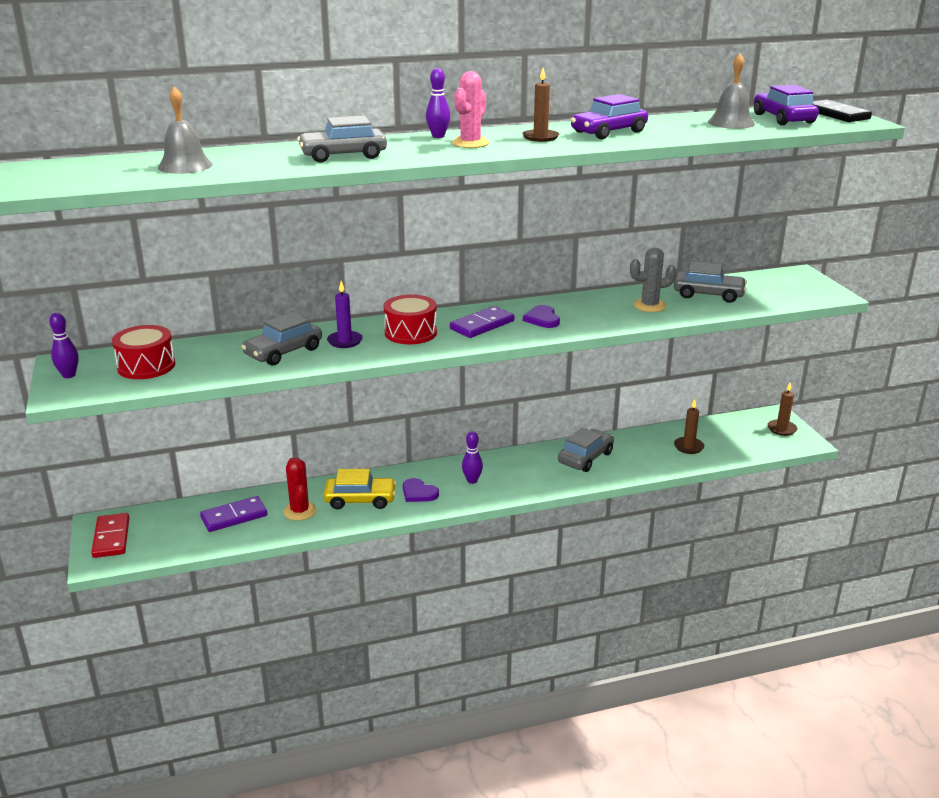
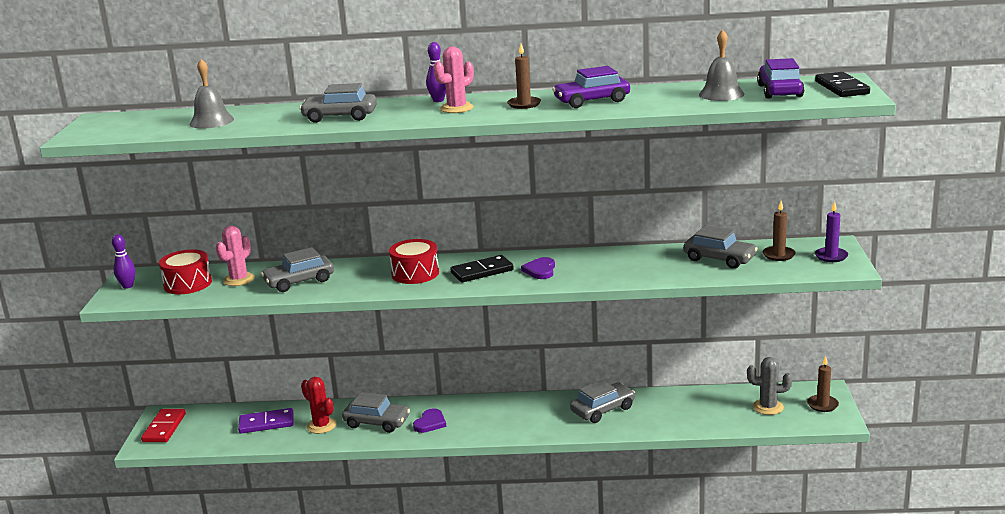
camera: 20 degrees right, 5 degrees down
(207, 356) = (239, 279): none -> pink cactus
(300, 511) = (321, 426): red cactus -> red cactus turned 45 degrees counterclockwise
(345, 341) = (355, 276): purple candle -> purple candle (831, 256)
(360, 500) = (377, 422): yellow car -> grey car
(418, 493) = (430, 423): purple heart -> purple heart turned 120 degrees counterclockwise
(472, 480) = (484, 418): purple bowling pin -> none
(482, 325) = (482, 272): purple domino -> black domino
(649, 306) = (651, 266): grey cactus -> grey cactus (768, 407)
(688, 447) = (712, 411): brown candle -> brown candle (778, 255)

